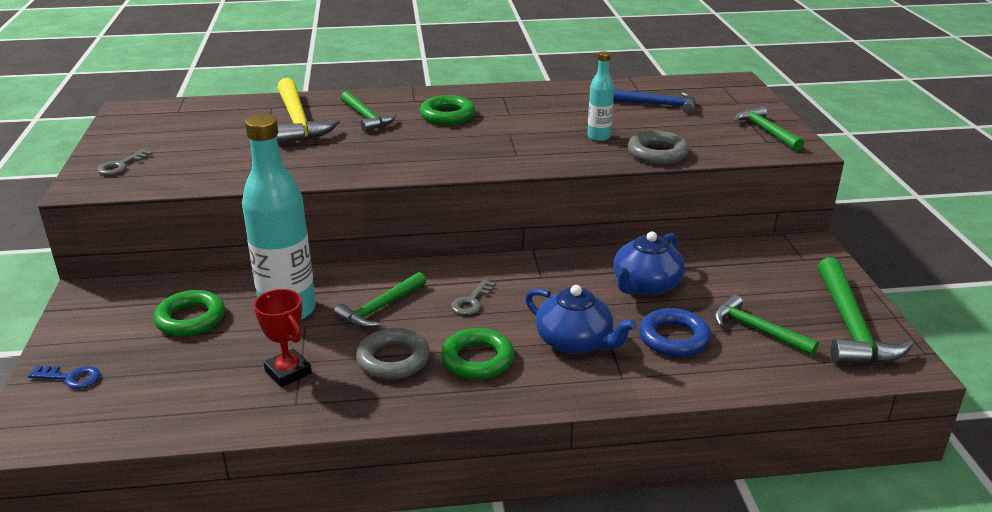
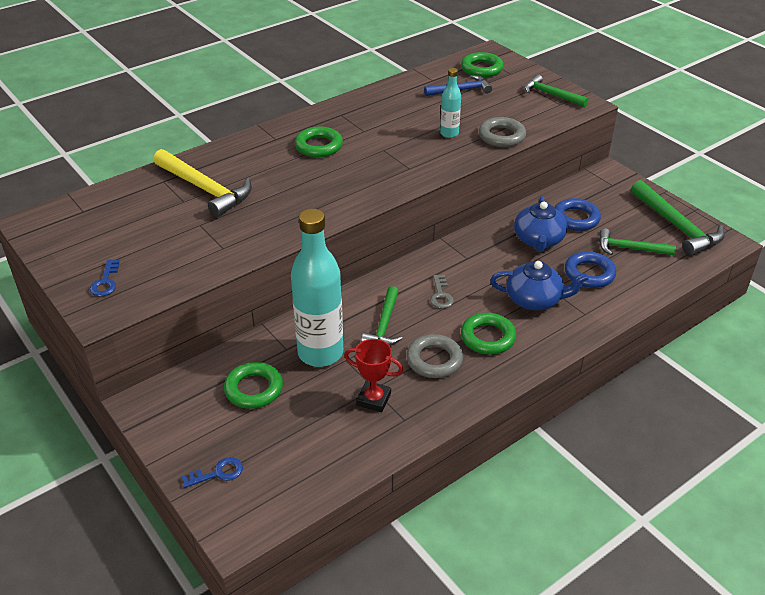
camera: 30 degrees left, 10 degrees up
(121, 165) = (105, 282): grey key -> blue key
(366, 117) = (257, 168): green hammer -> none
(707, 92) = (481, 69): none -> green ring
(717, 278) = (576, 218): none -> blue ring

